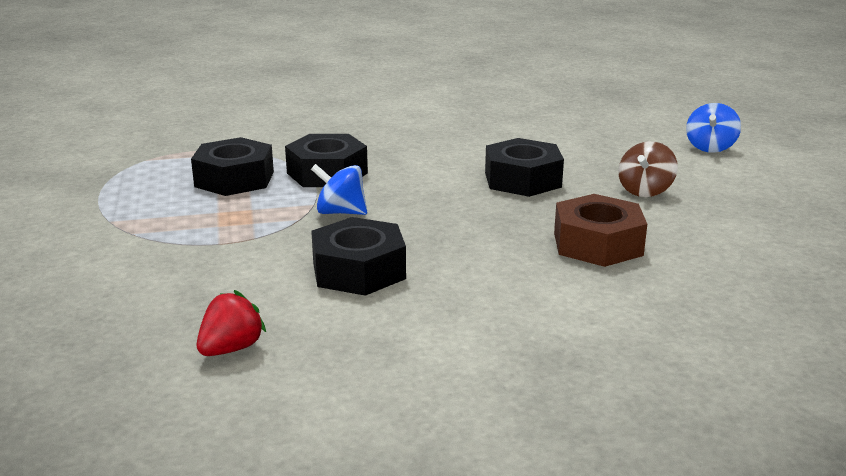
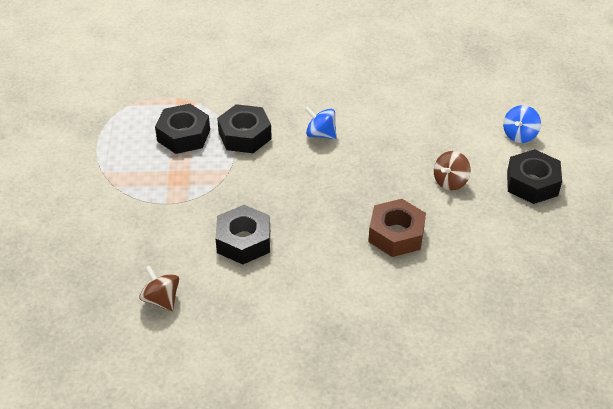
camera: 10 degrees right, 20 degrees up
(231, 349) = (161, 299): red strawberry -> brown spinning top
(340, 212) = (245, 181): blue spinning top -> blue spinning top (320, 134)
(522, 180) = (372, 159): black nut -> black nut (532, 183)

